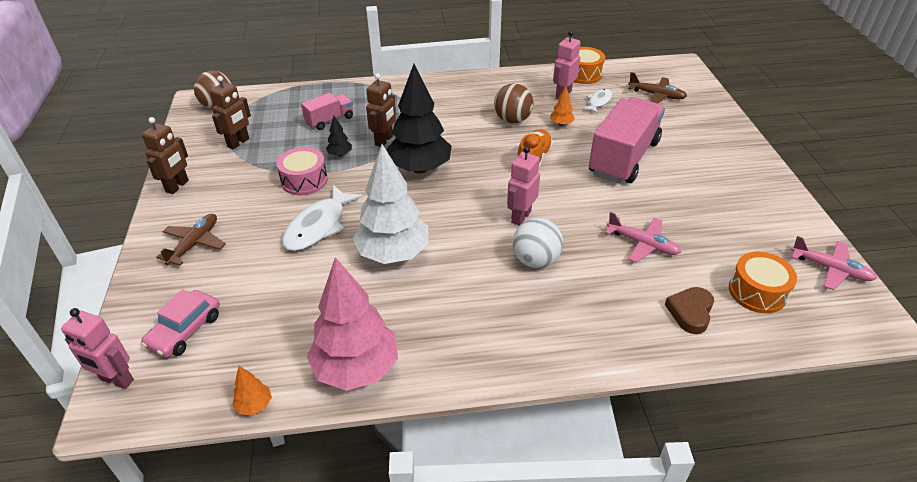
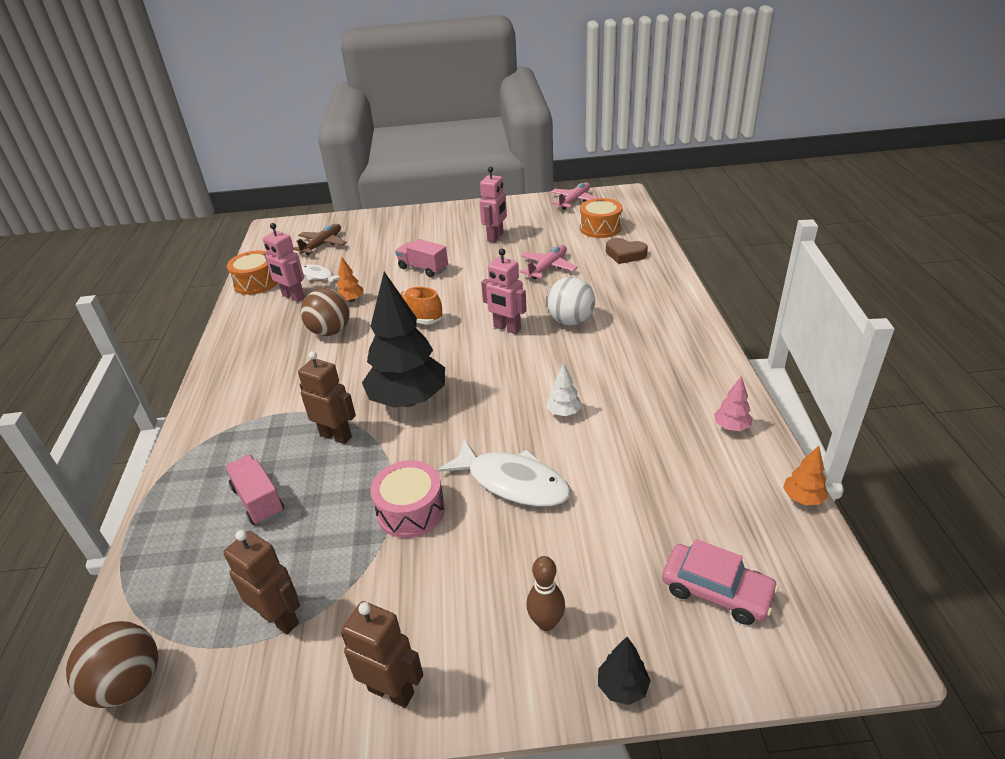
camera: 85 degrees left, 5 degrees down
(116, 380) = (818, 650): pink robot -> pink robot (495, 237)
(195, 244) = (546, 622): brown plane -> brown bowling pin
(340, 154) = (356, 478): black tree -> black tree (622, 687)
(356, 368) = (731, 427): pink tree -> pink tree, size x0.41
(393, 254) = (564, 412): white tree -> white tree, size x0.41
(623, 158) = (423, 268): pink truck -> pink truck, size x0.50

